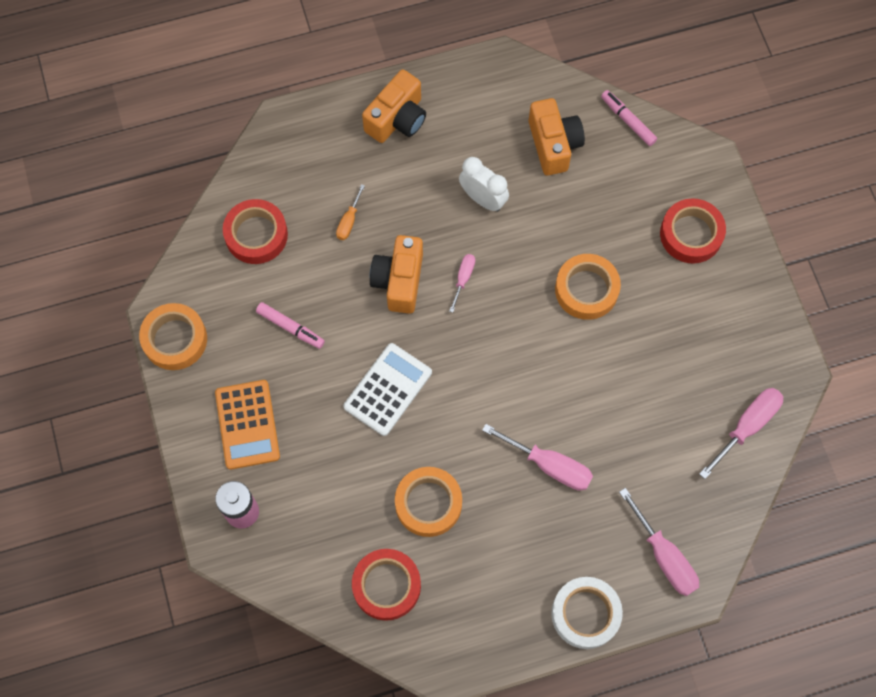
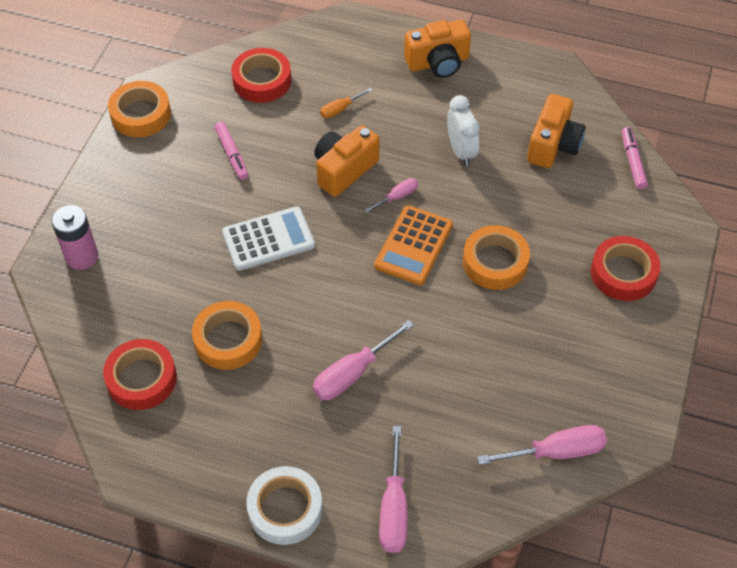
camera: 35 degrees right, 15 degrees down
(247, 424) = (140, 200): orange calculator -> orange calculator (413, 245)
(549, 465) = (352, 373): pink screwdriver -> pink screwdriver turned 75 degrees clockwise

